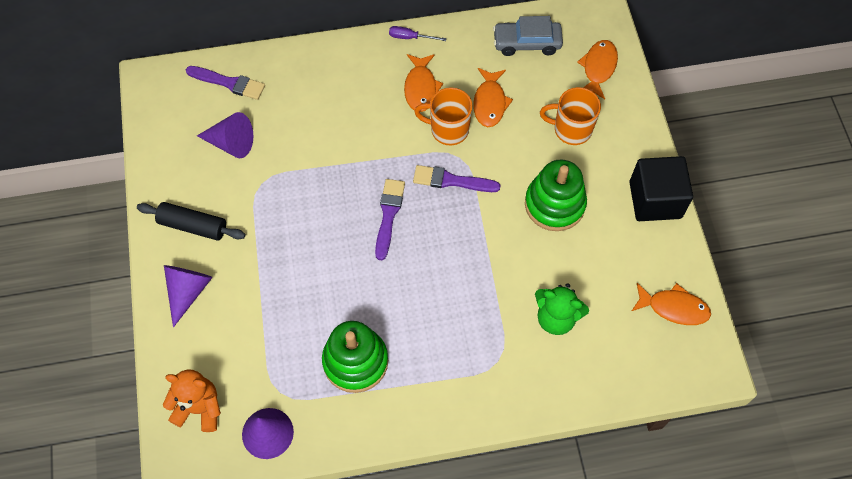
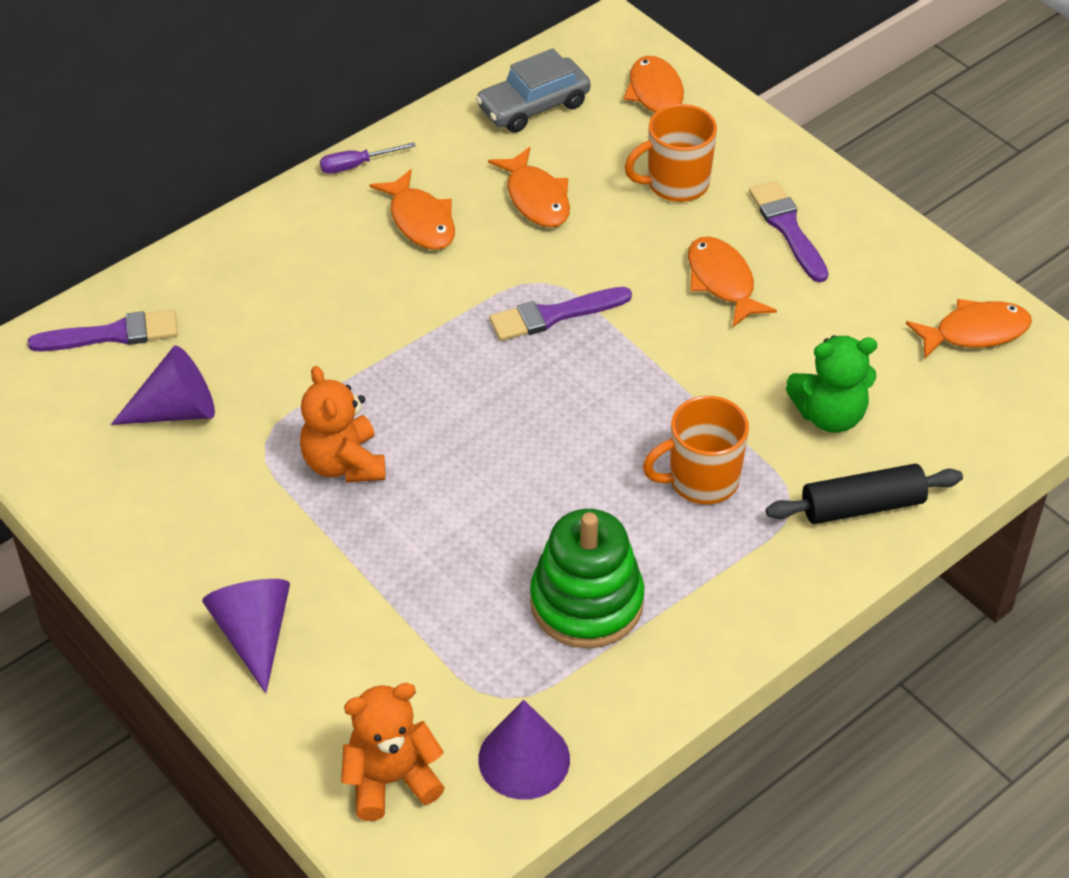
camera: 30 degrees left, 15 degrees down
(193, 226) = (196, 545): black rolling pin -> black rolling pin (862, 506)
(290, 216) = (344, 463): none -> orange teddy bear
(388, 215) = (494, 397): purple brush -> purple brush (788, 228)
(448, 130) = (501, 255): orange mug -> orange mug (701, 480)
(554, 204) = (722, 281): green stacking toy -> orange fish
(655, 200) = (853, 218): black cube -> none

